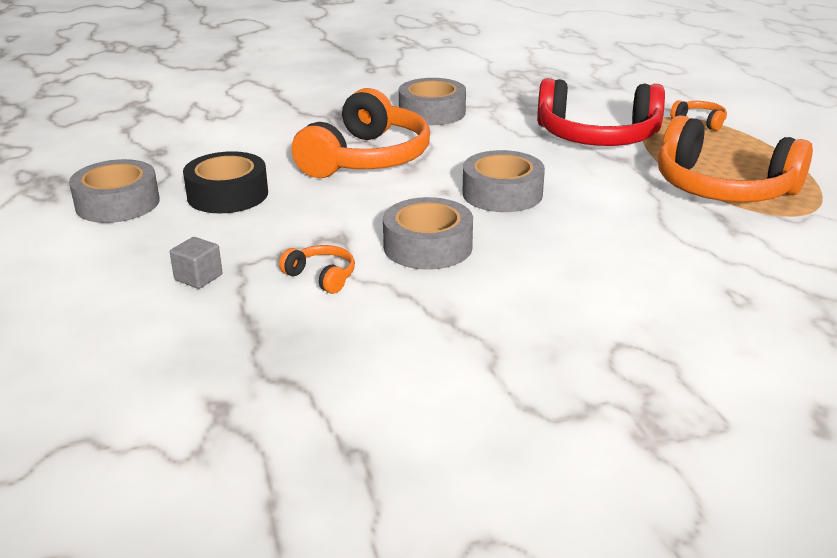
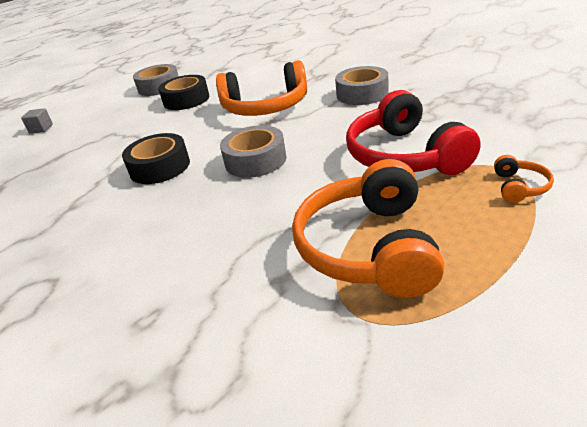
camera: 65 degrees right, 5 degrees up
(198, 277) = (94, 131): grey cube -> grey cube (41, 129)
(321, 277) = (107, 155): orange headphones -> none
(428, 246) = (160, 167): grey tape -> black tape

